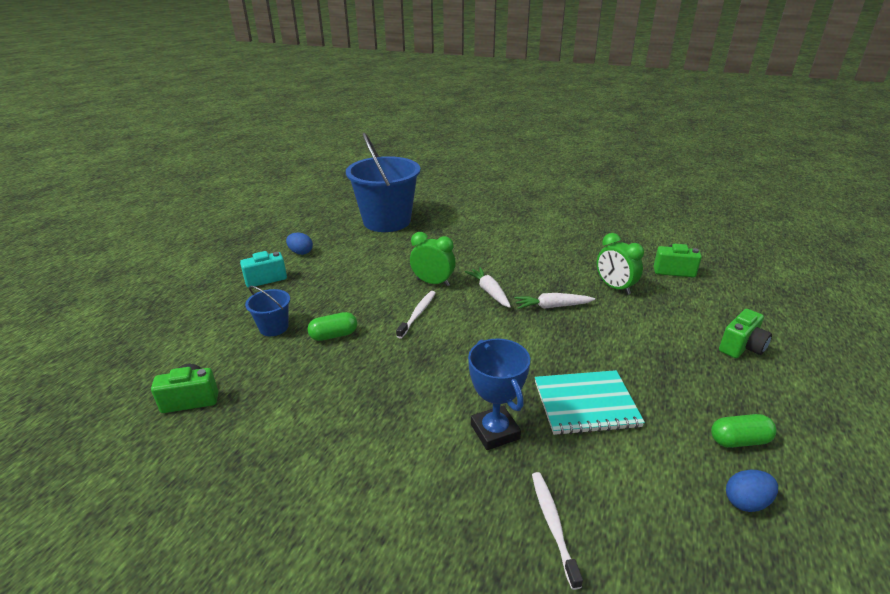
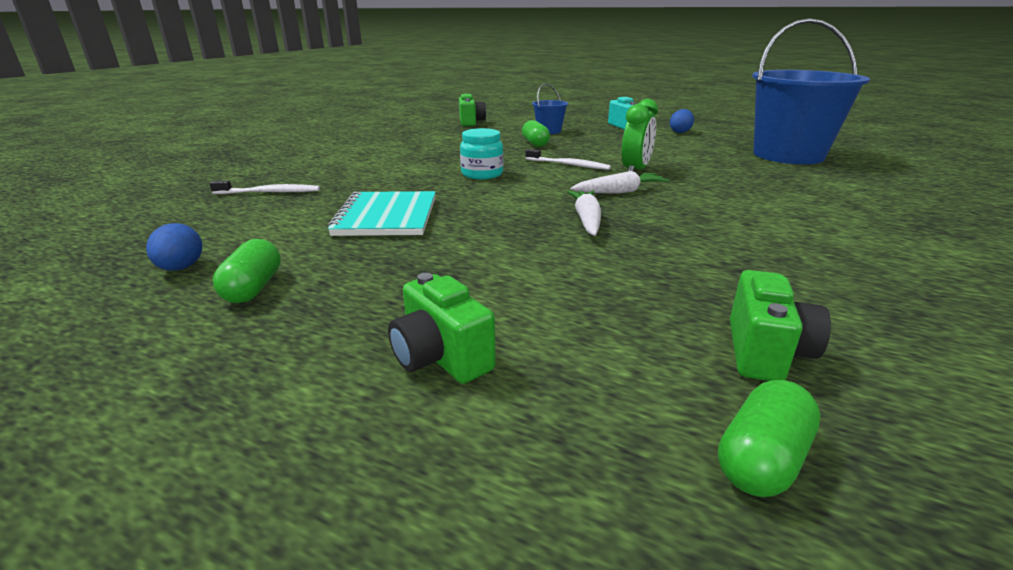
camera: 95 degrees right, 5 degrees down
(454, 362) = (482, 174): none -> turquoise jar
(495, 431) = (380, 182): blue trophy -> none
(615, 287) = (656, 270): green clock -> none
(735, 280) = (761, 459): none -> green capsule

